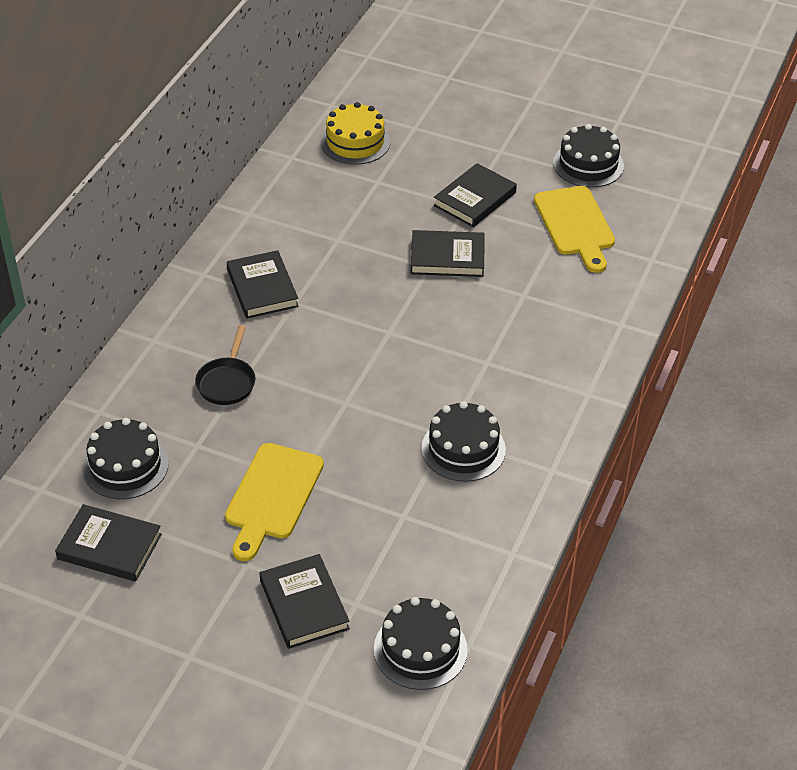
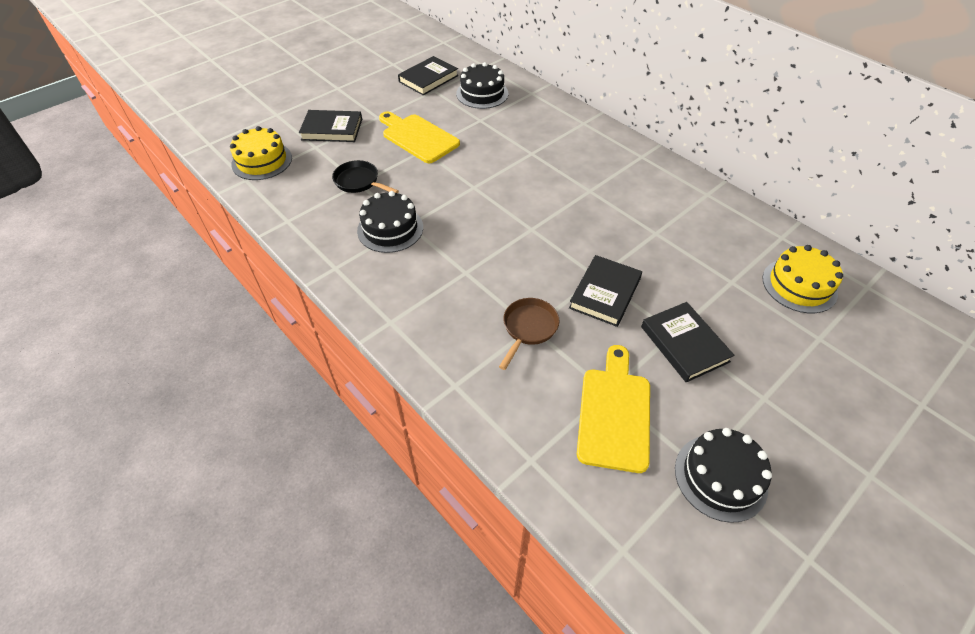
camera: 115 degrees right, 5 degrees up
(227, 382) = (526, 142): black pan -> black pan (359, 182)
(262, 288) = (613, 179): black book -> none
(420, 649) = (262, 161): black cake -> yellow cake
(526, 296) = (528, 328): none -> brown pan
(575, 225) = (614, 413): yellow cutting board -> yellow cutting board turned 90 degrees clockwise

